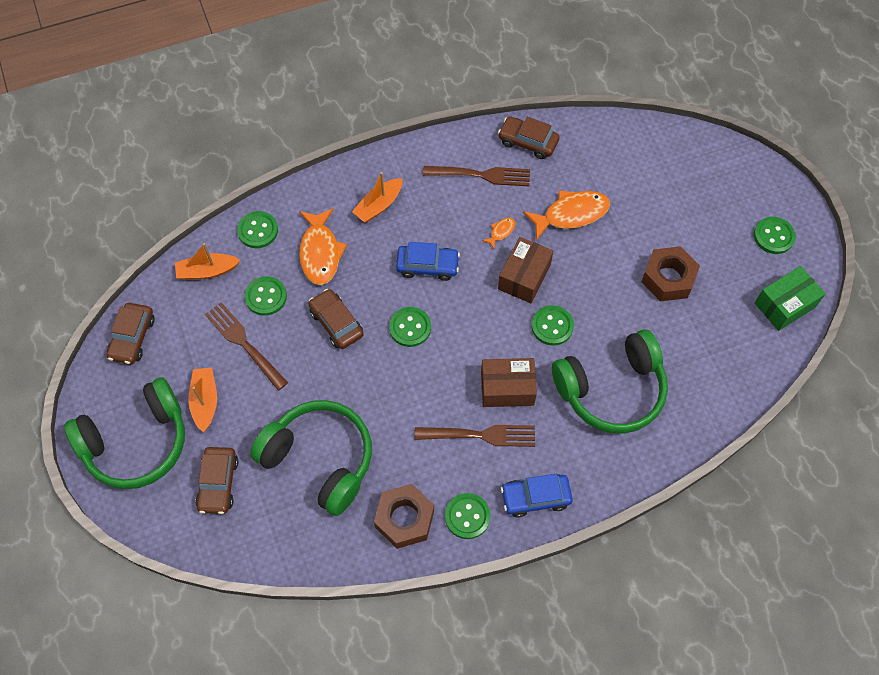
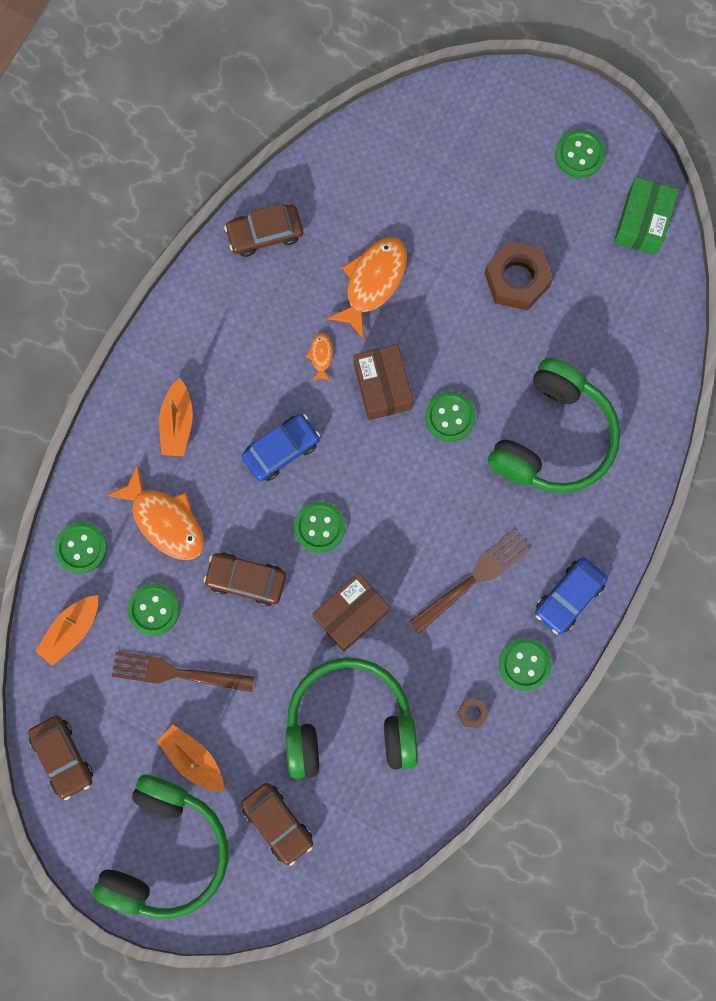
camera: 40 degrees left, 15 degrees up
(404, 519) = (472, 713): brown nut -> brown nut, size x0.44
(480, 175) = (249, 309): brown fork -> none
(507, 388) = (459, 514): brown box -> brown box (351, 614)

